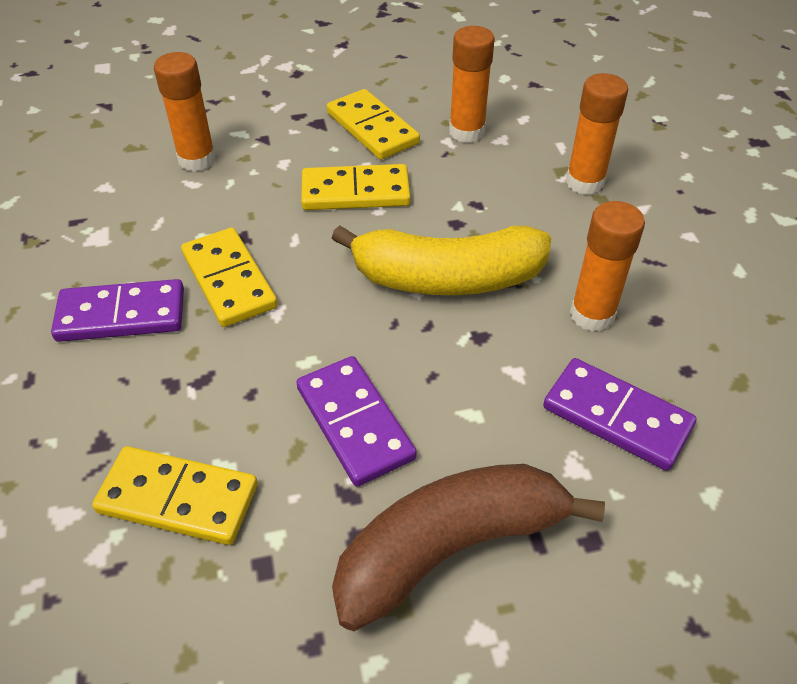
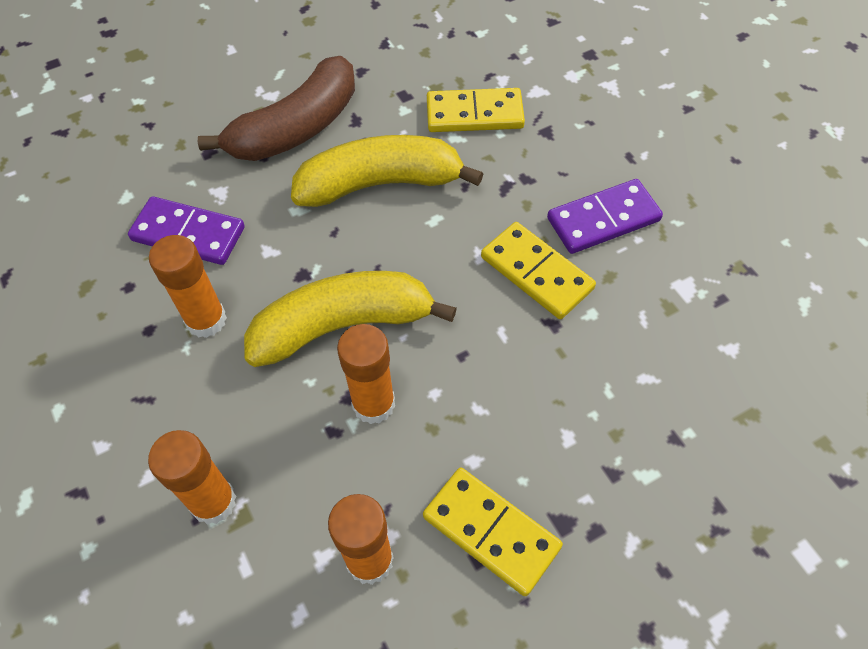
camera: 165 degrees right, 10 degrees up
(197, 160) = (665, 414): orange glue stick -> orange glue stick (373, 404)
(354, 423) = (381, 184): purple domino -> yellow banana
(355, 192) = (468, 413): yellow domino -> none

